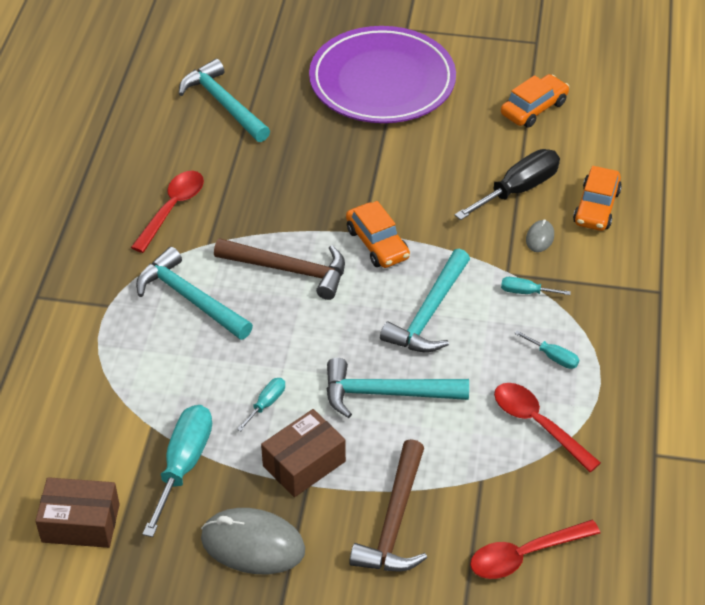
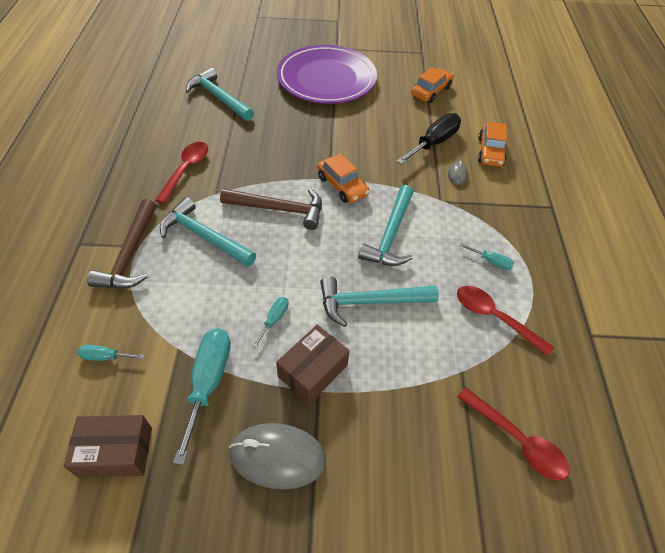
camera: 10 degrees left, 5 degrees up
(394, 521) = (398, 419): brown hammer -> brown hammer (130, 255)
(525, 555) = (516, 440): red spoon -> red spoon turned 105 degrees counterclockwise
(526, 292) = (458, 214): turquoise screwdriver -> turquoise screwdriver (105, 357)

